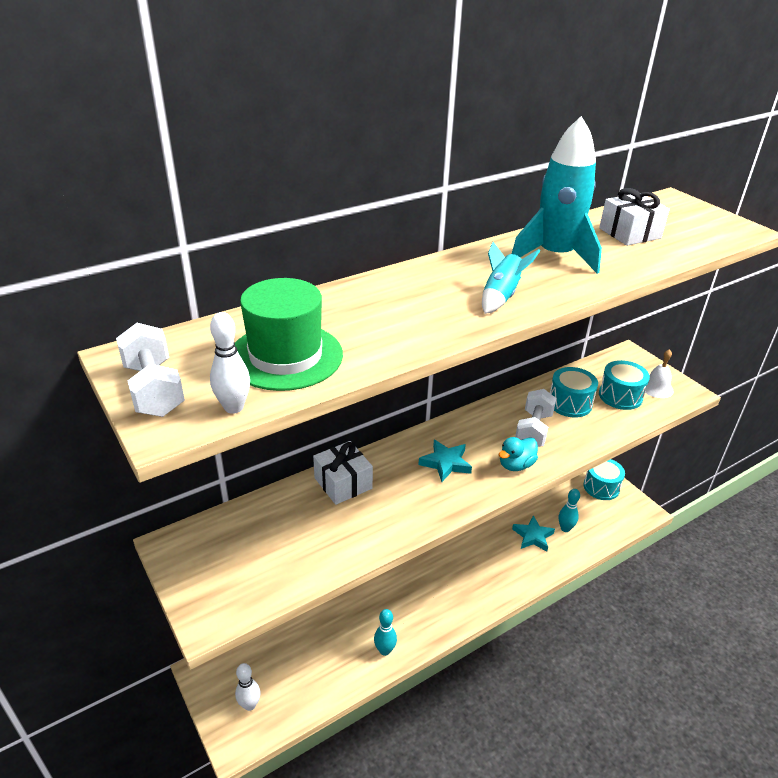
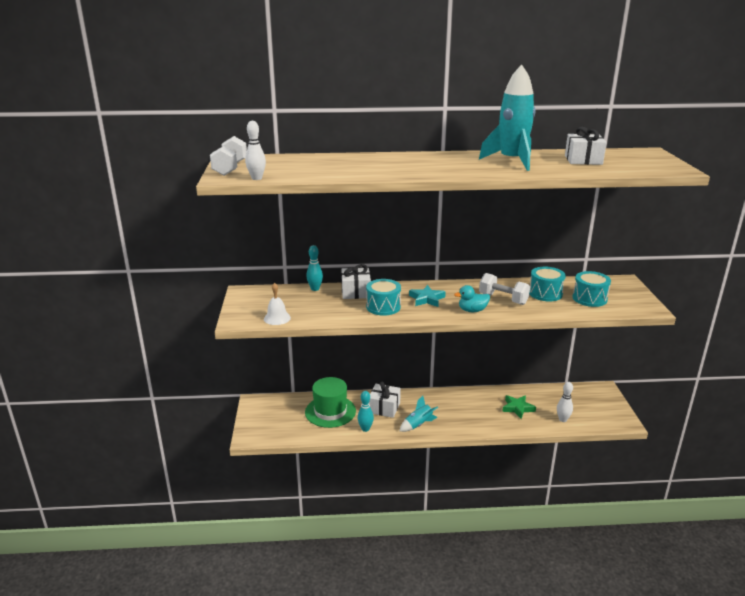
camera: 30 degrees right, 10 degrees down
(250, 705) = (269, 424): white bowling pin -> white bowling pin (562, 419)
(285, 356) = (301, 169): green hat -> green hat (330, 411)
(385, 602) = (384, 408): none -> white gift
(501, 296) = (449, 169): turquoise rocket -> turquoise rocket (418, 424)
(533, 430) = (503, 299): white dumbbell -> white dumbbell turned 75 degrees clockwise
(533, 536) = (517, 408): turquoise star -> green star
(565, 528) = (547, 411): turquoise bowling pin -> turquoise bowling pin (315, 289)
(601, 487) = (599, 398): turquoise drum -> turquoise drum (383, 307)
(656, 388) = (625, 301): white bell -> white bell (277, 318)

